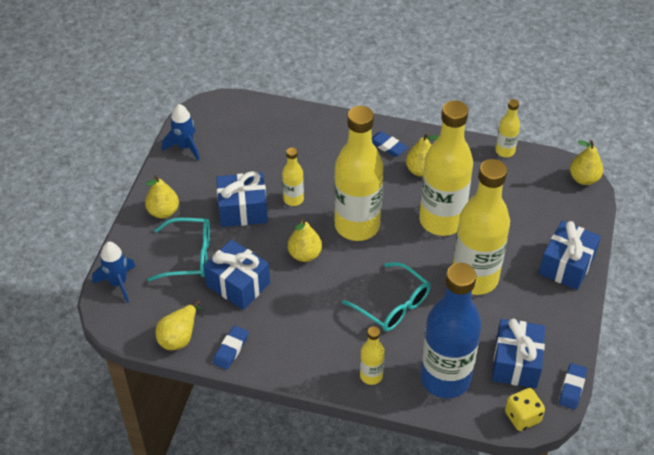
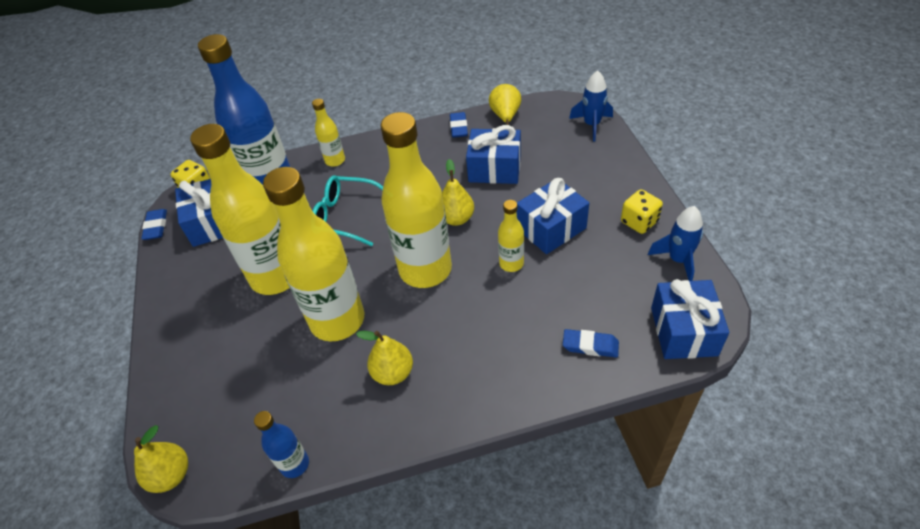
camera: 155 degrees right, 0 degrees up
(163, 212) = (622, 190): yellow pear -> none
(179, 183) = (639, 222): none -> yellow dice
(189, 256) = (558, 169): turquoise glasses -> none
(387, 146) = (454, 386): blue eraser -> blue eraser (590, 345)
(505, 151) = (294, 464): yellow bottle -> blue bottle
(566, 265) = (178, 338): blue gift -> blue gift (683, 331)

